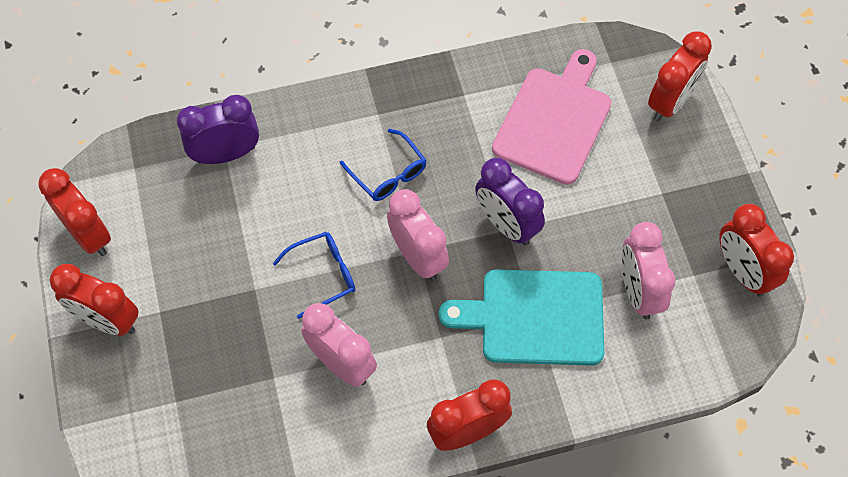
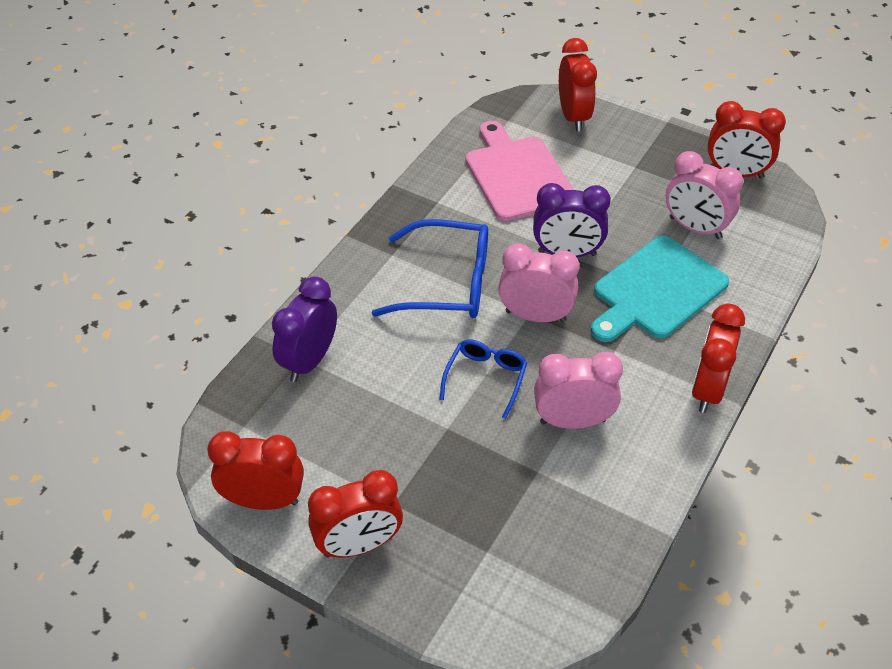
camera: 45 degrees left, 15 degrees down
(389, 174) = (449, 283): blue glasses -> blue glasses, size x1.71

